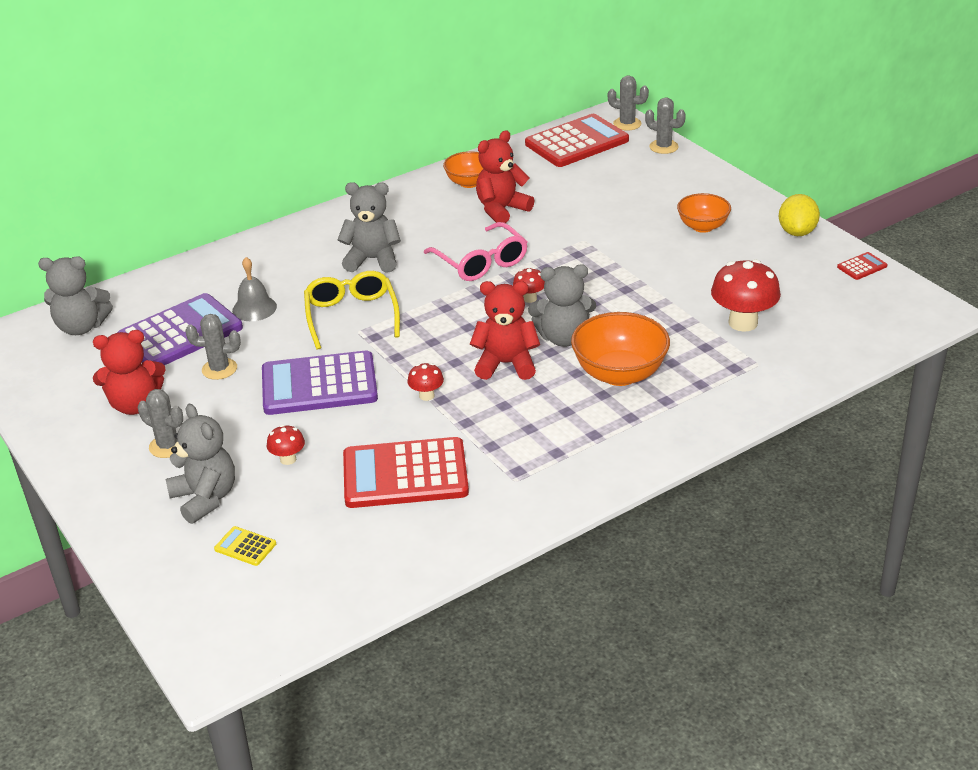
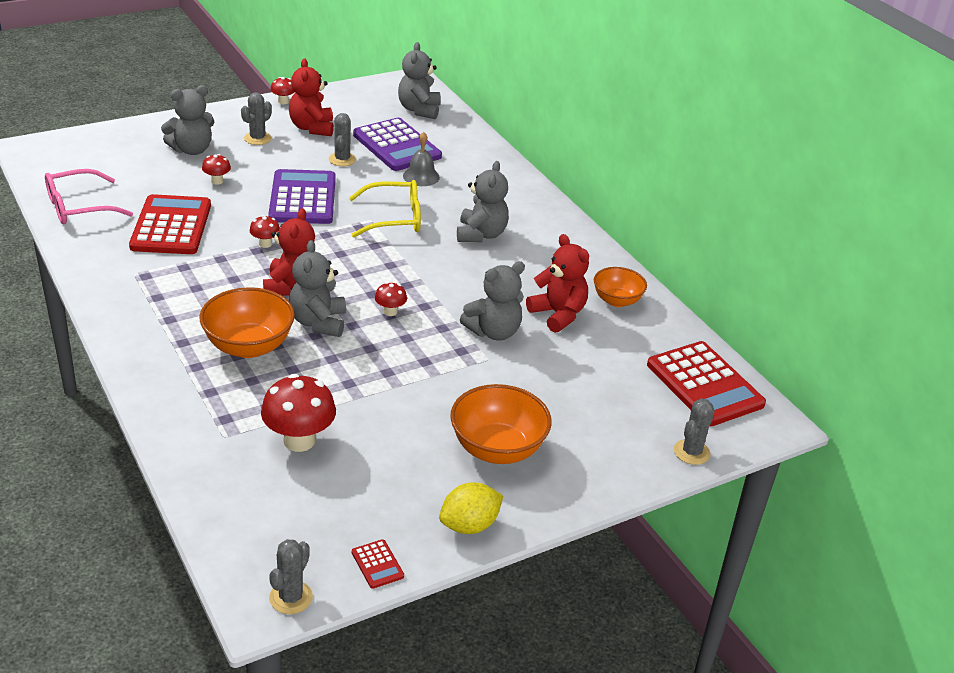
camera: 90 degrees right, 0 degrees up
(55, 442) = (283, 101): none -> red mushroom
(245, 547) = (132, 162): yellow calculator -> none
(481, 262) = (461, 291): pink glasses -> pink glasses (78, 207)
(541, 240) = (493, 332): none -> grey teddy bear
(627, 124) = (752, 431): grey cactus -> grey cactus (291, 597)
(702, 226) = (497, 449): orange bowl -> orange bowl, size x1.59
(797, 232) = (469, 525): yellow lemon -> yellow lemon turned 45 degrees counterclockwise

